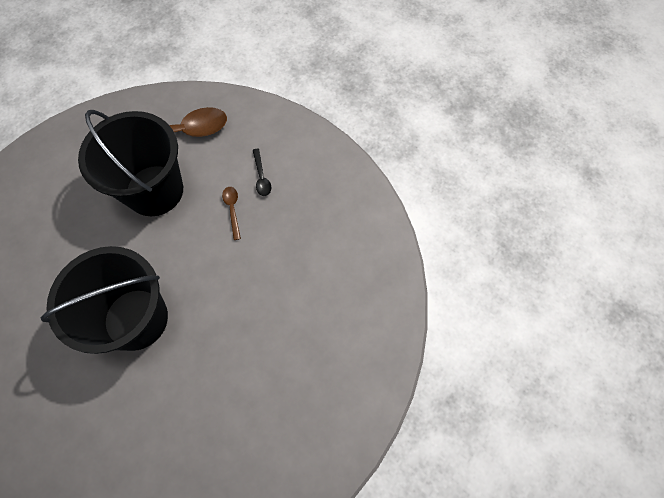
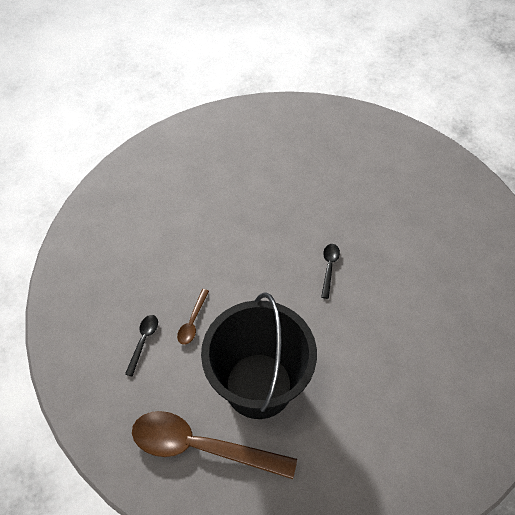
camera: 150 degrees left, 10 degrees down
(136, 319) = (329, 268): black bucket -> black spoon

